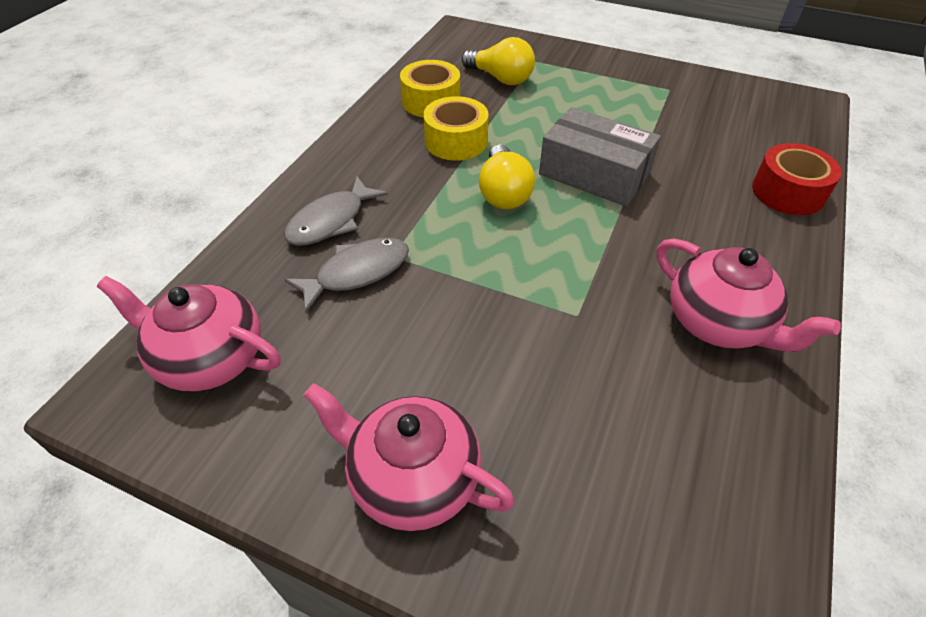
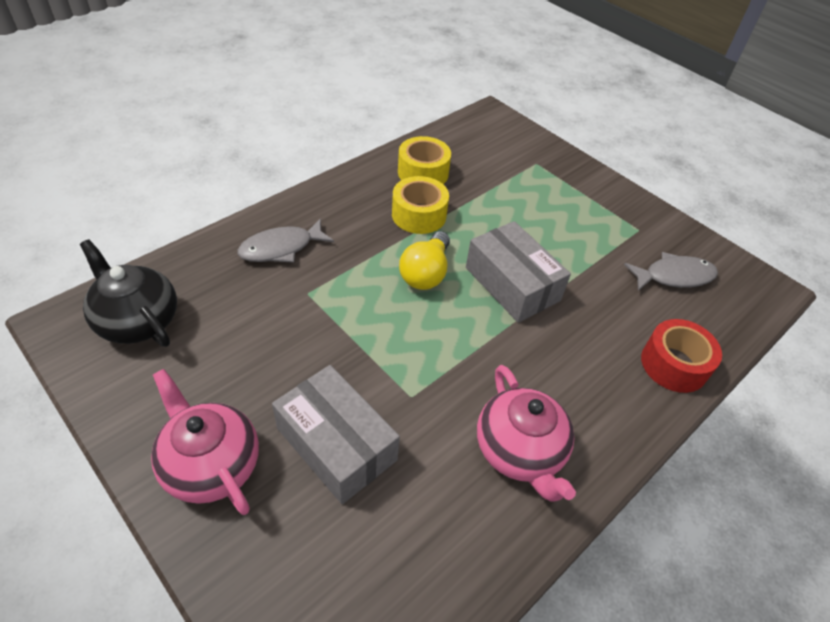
camera: 20 degrees right, 0 degrees up
(209, 358) = (137, 320): pink teapot -> black teapot
(357, 273) = (273, 297): grey fish -> grey fish (674, 276)
(501, 78) = (495, 170): yellow light bulb -> none
(536, 394) = (336, 444): none -> grey box

